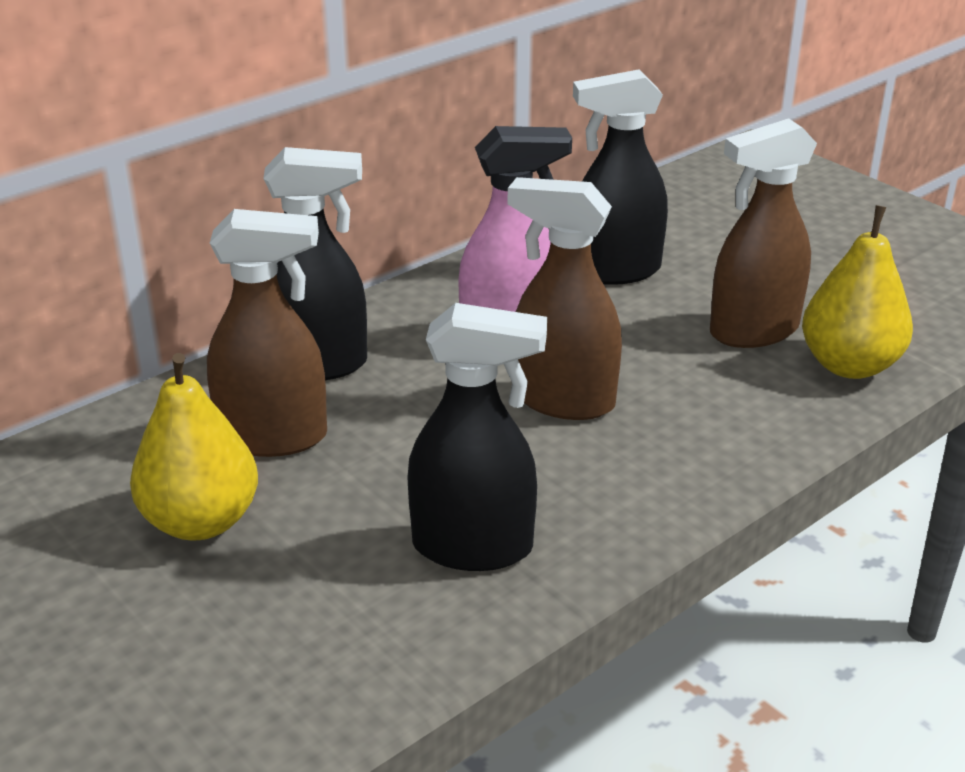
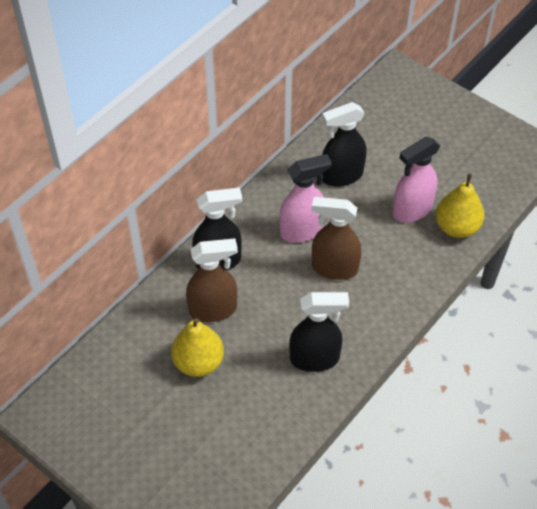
camera: 10 degrees left, 20 degrees up
(753, 331) = (411, 210): brown spray bottle -> pink spray bottle

